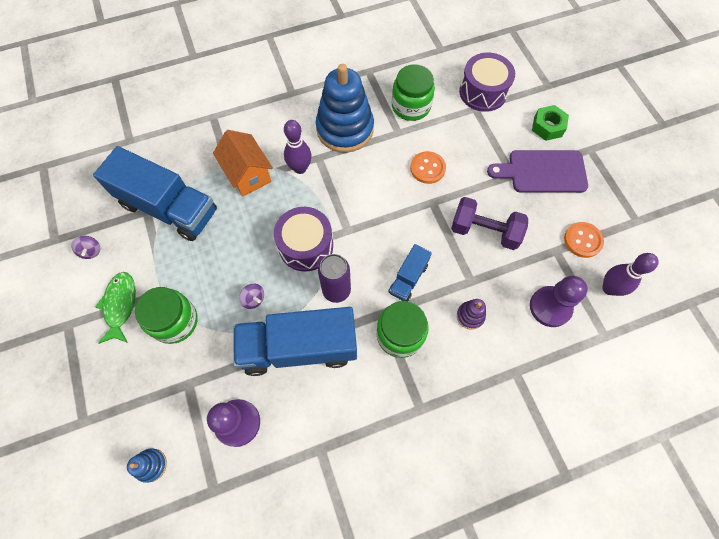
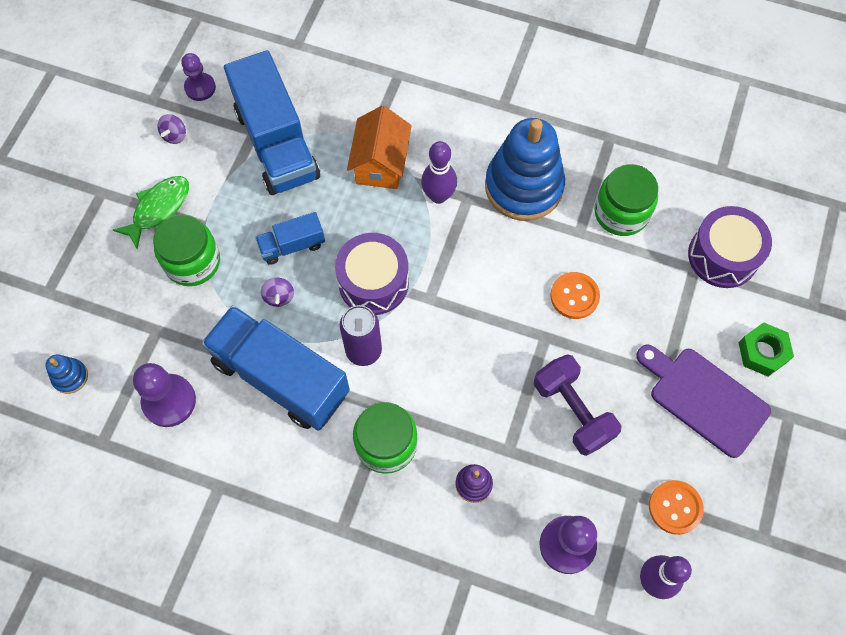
camera: 40 degrees right, 0 degrees up
(83, 209) = (200, 88): none -> purple pawn
(408, 278) = (445, 396): blue truck -> blue truck (292, 245)

